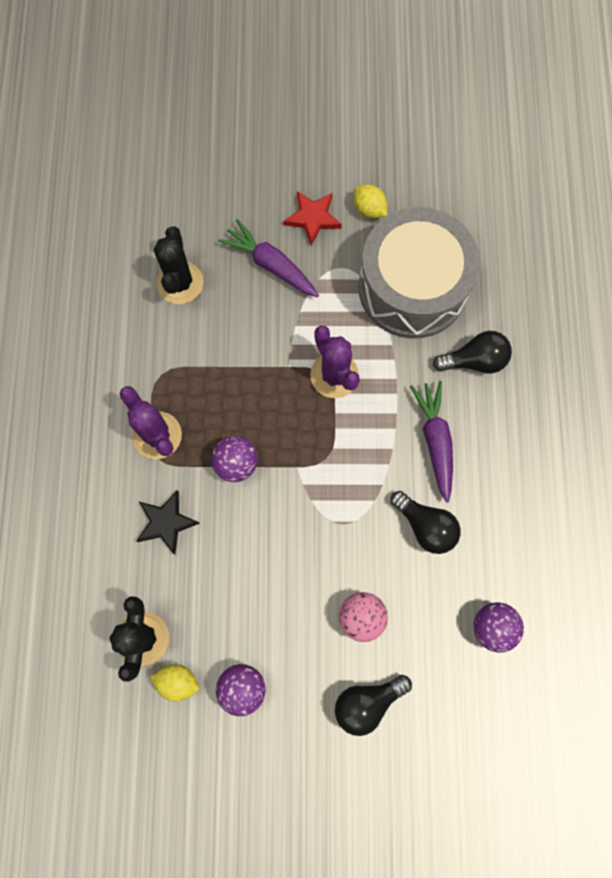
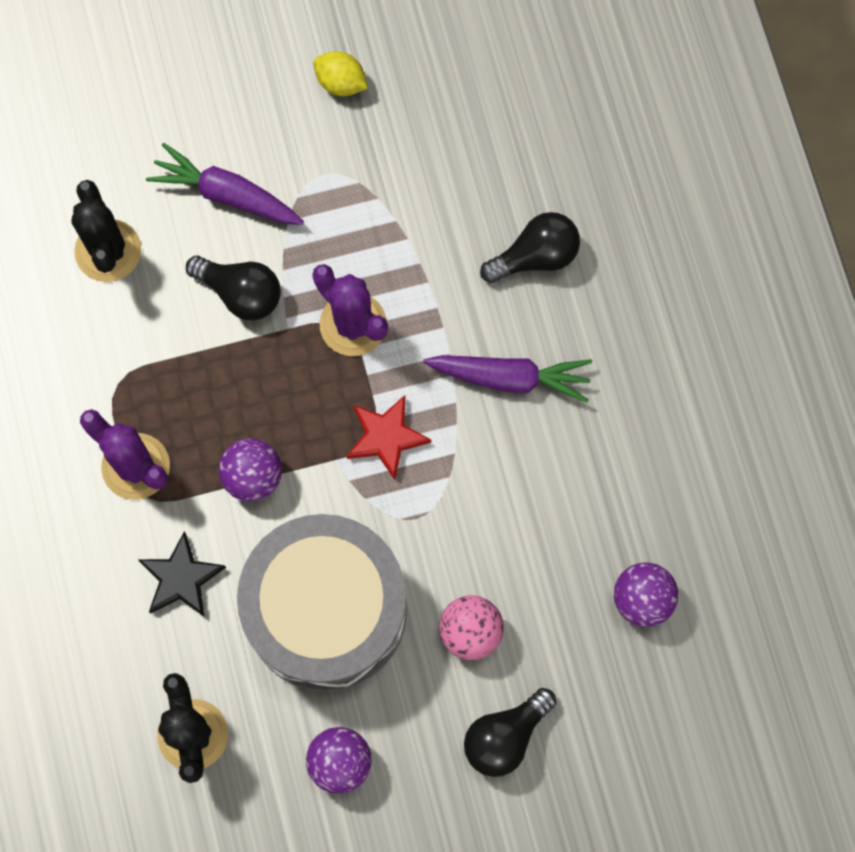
camera: 15 degrees left, 0 degrees up
(177, 681) = (253, 776): yellow lemon -> none
(313, 218) = (267, 114): red star -> red star (386, 437)
(412, 287) = (427, 177): grey drum -> grey drum (326, 610)
(425, 526) = (524, 493): black light bulb -> black light bulb (241, 293)
(435, 441) = (510, 378): purple carrot -> purple carrot turned 120 degrees clockwise

